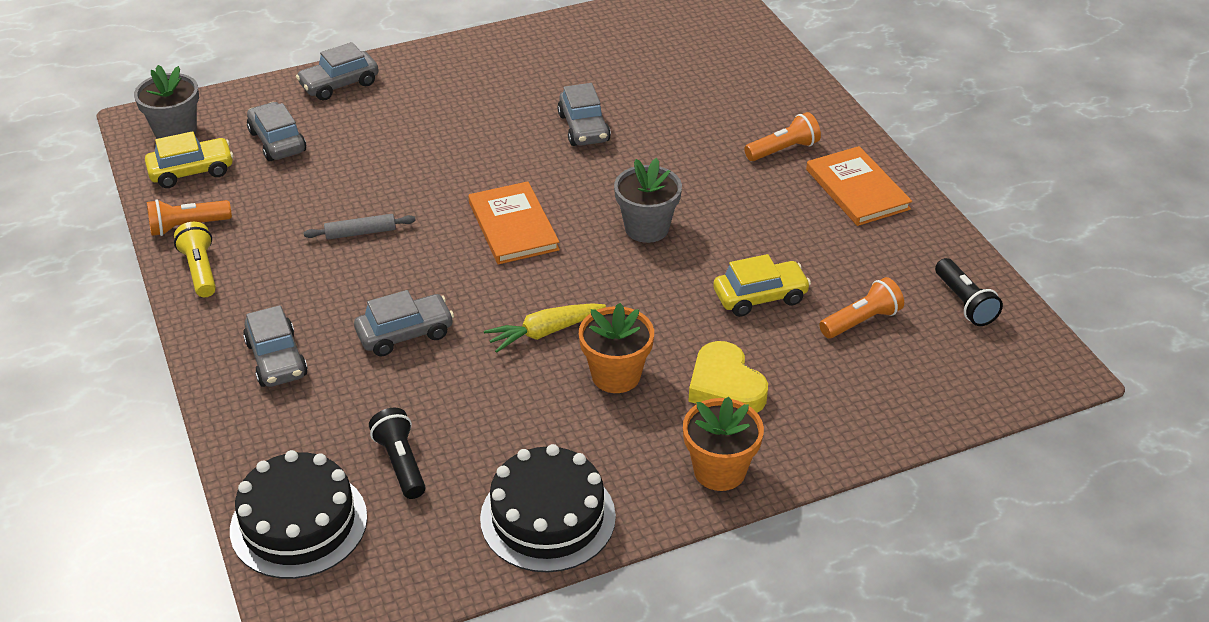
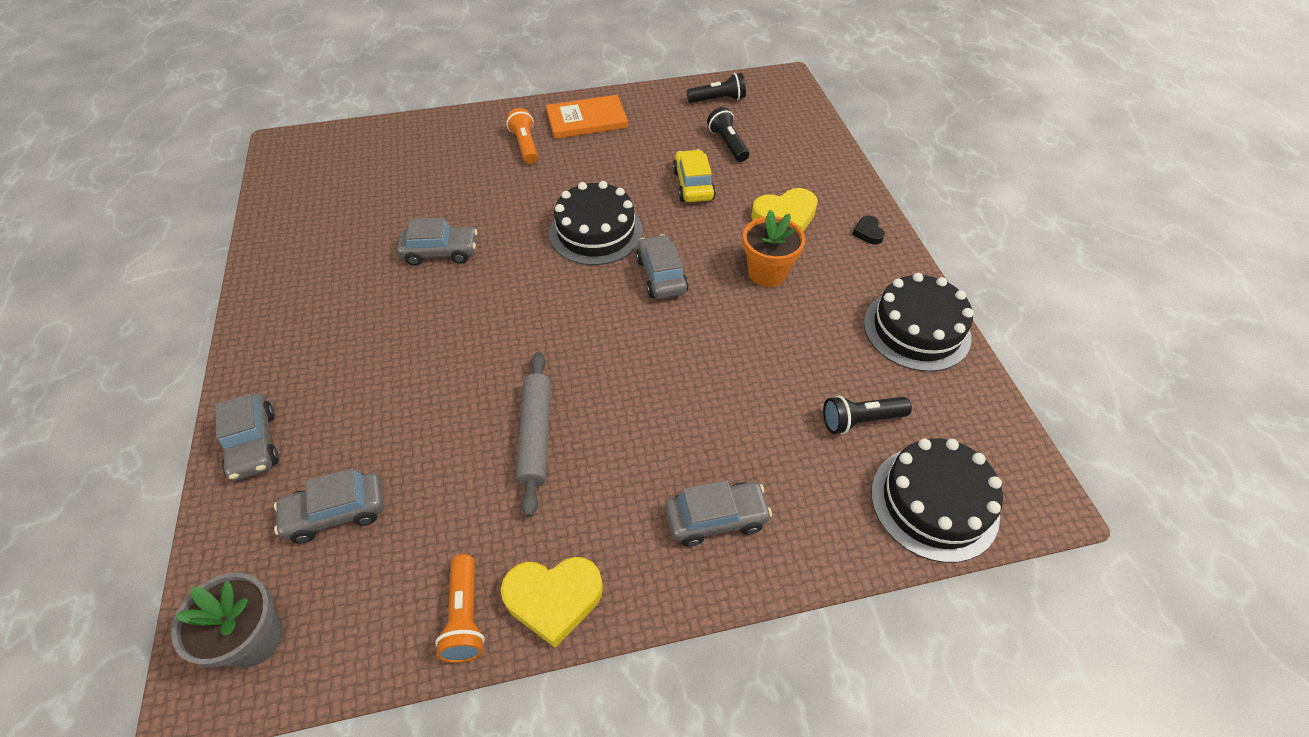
camera: 80 degrees left, 10 degrees up
(192, 171) = (353, 614): yellow car -> none
(200, 270) = (553, 599): yellow flashlight -> yellow heart
(360, 233) = (536, 435): grey rolling pin -> grey rolling pin, size x1.60
(405, 334) = (696, 407): grey car -> grey car (661, 275)
(513, 226) = (565, 315): orange book -> none
(545, 332) = (711, 309): yellow carrot -> none
(646, 228) = (596, 232): grey flower pot -> black cake
(719, 470) = (868, 233): orange flower pot -> black heart
(861, 321) = (728, 144): orange flashlight -> black flashlight

